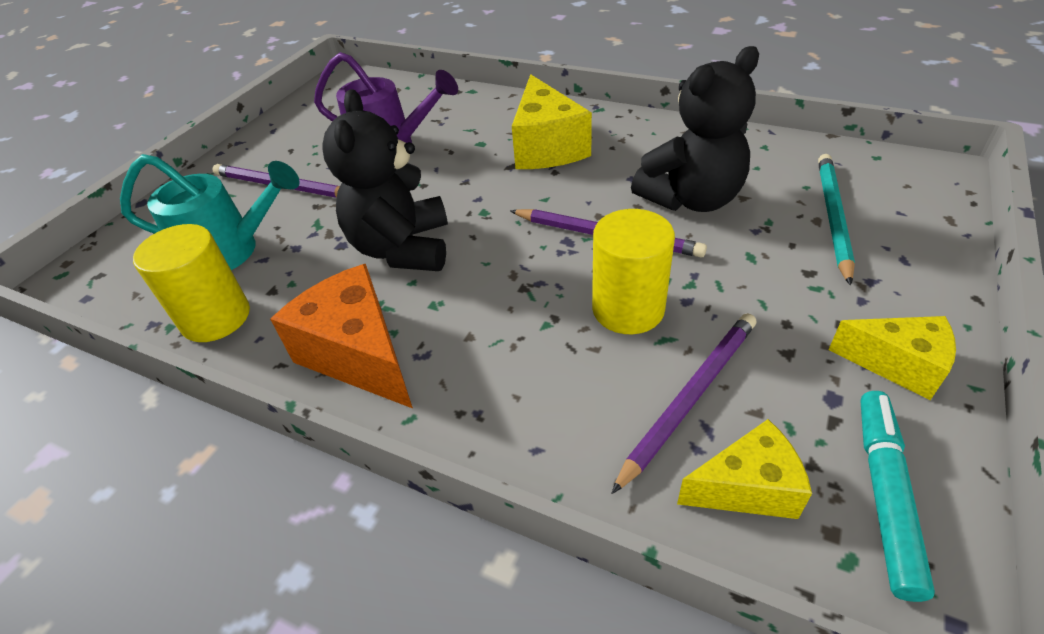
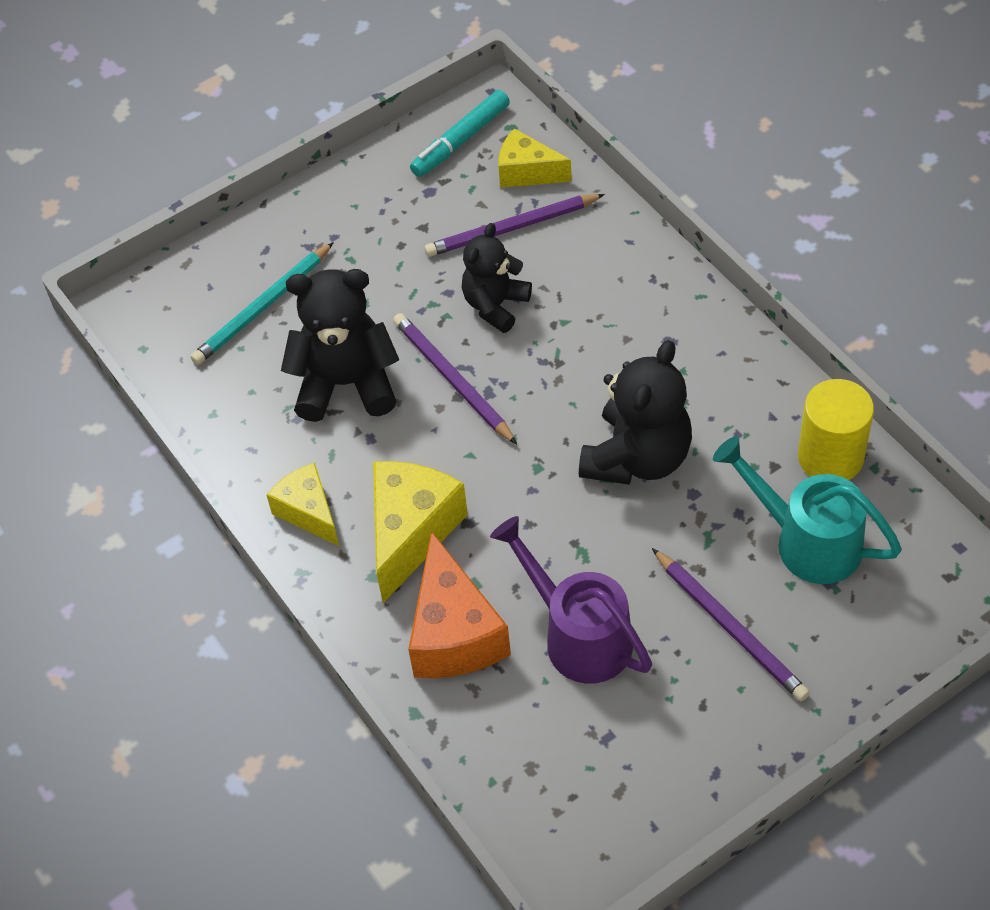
camera: 150 degrees left, 10 degrees up
(359, 355) = (718, 361): orange cheese -> orange cheese (454, 633)
(628, 309) = (495, 305): yellow cylinder -> black teddy bear
(897, 365) = (369, 191): yellow cheese -> yellow cheese (308, 512)

